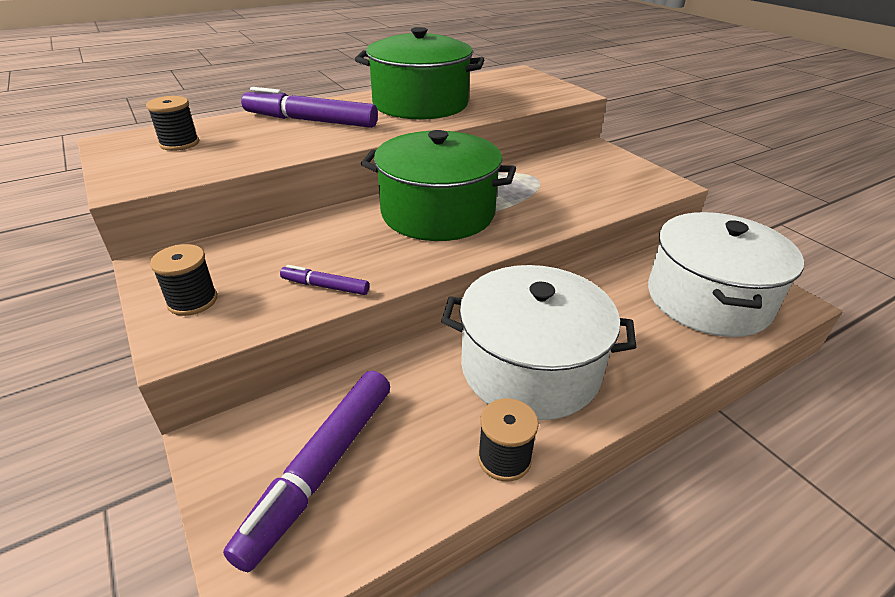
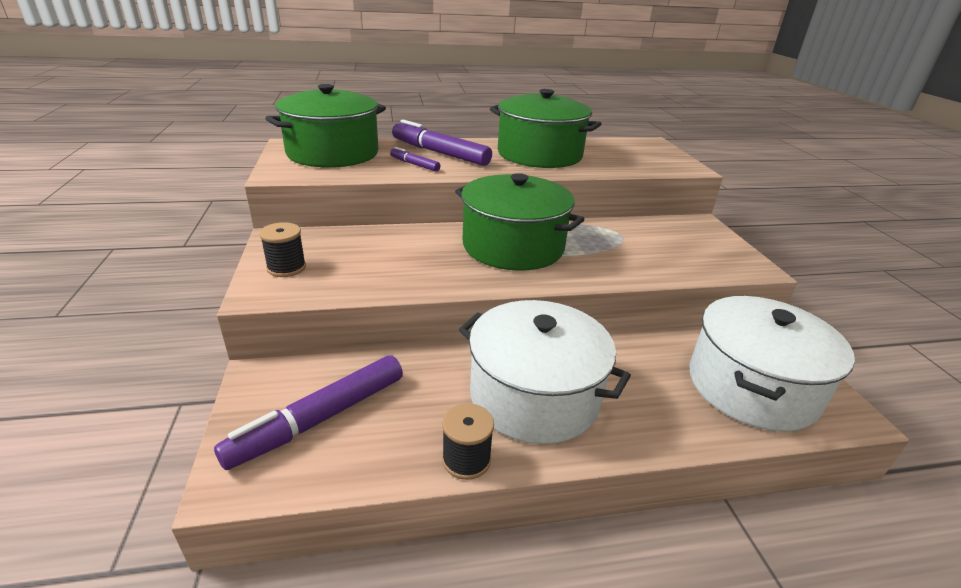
camera: 20 degrees right, 5 degrees down
(179, 143) = (333, 153): black spool -> green pot
(325, 286) = (385, 281): purple marker -> purple marker (414, 164)

